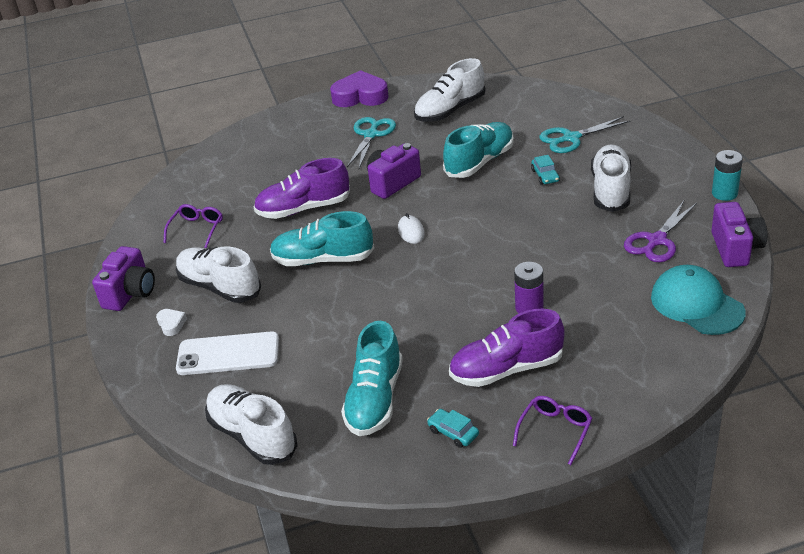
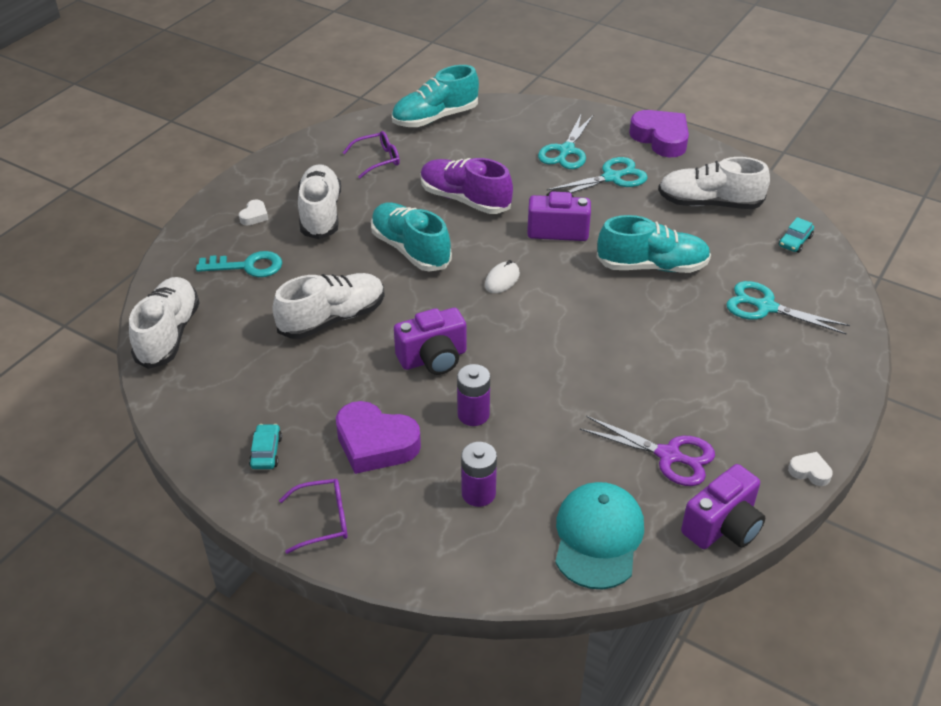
camera: 45 degrees right, 5 degrees up
(130, 293) = (269, 174): purple camera -> purple camera (433, 358)
(228, 354) = (247, 266): white phone -> turquoise key
(315, 140) = (566, 151): none -> turquoise scissors
(375, 399) = (266, 380): turquoise shoe -> turquoise shoe (435, 118)
(506, 369) = (375, 443): purple shoe -> purple heart
(545, 176) = (682, 321): turquoise car -> turquoise car (795, 241)
(606, 340) = (478, 493): none -> purple battery
(611, 190) = (713, 380): white shoe -> white shoe (332, 319)
(656, 240) = (668, 456): purple scissors -> purple scissors turned 150 degrees counterclockwise
(724, 193) = (809, 472): turquoise battery -> white heart

